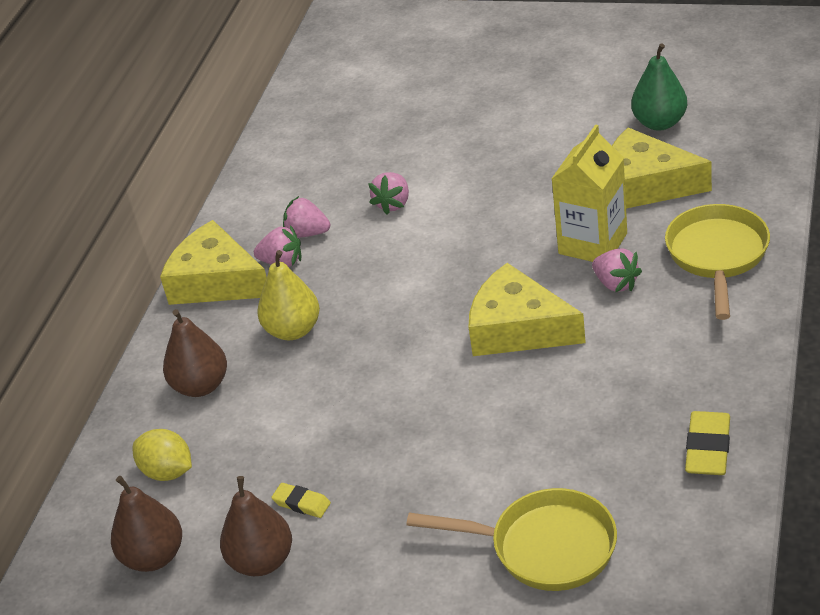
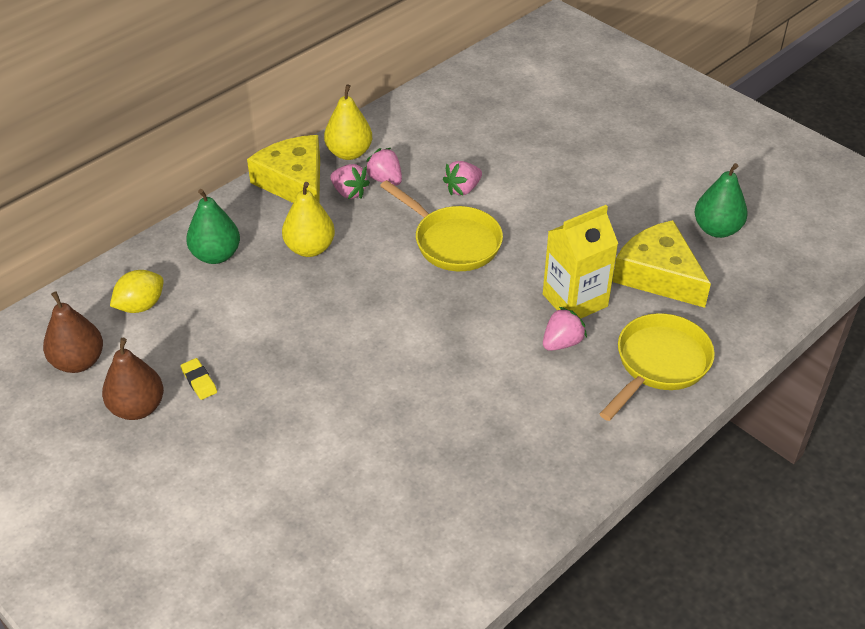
camera: 25 degrees right, 5 degrees up
(167, 472) = (140, 306): yellow lemon -> yellow lemon turned 75 degrees clockwise
(201, 386) = (216, 255): brown pear -> green pear
(245, 228) = (349, 153): none -> yellow pear
(518, 328) = (459, 336): yellow cheese -> none
(544, 547) = (321, 518): yellow pan -> yellow pan (452, 242)
(616, 284) = (562, 342): pink strawberry -> pink strawberry turned 120 degrees counterclockwise
(707, 448) = (506, 516): yellow eraser -> none

